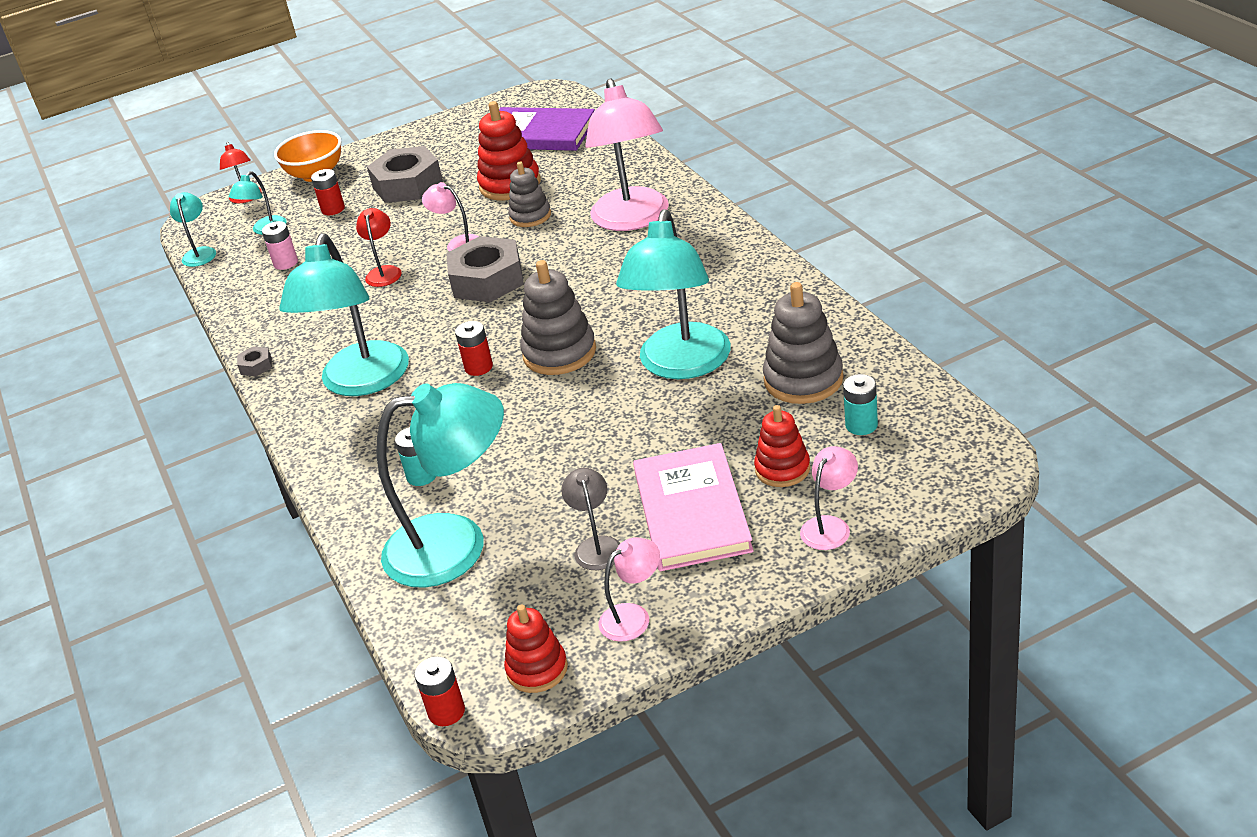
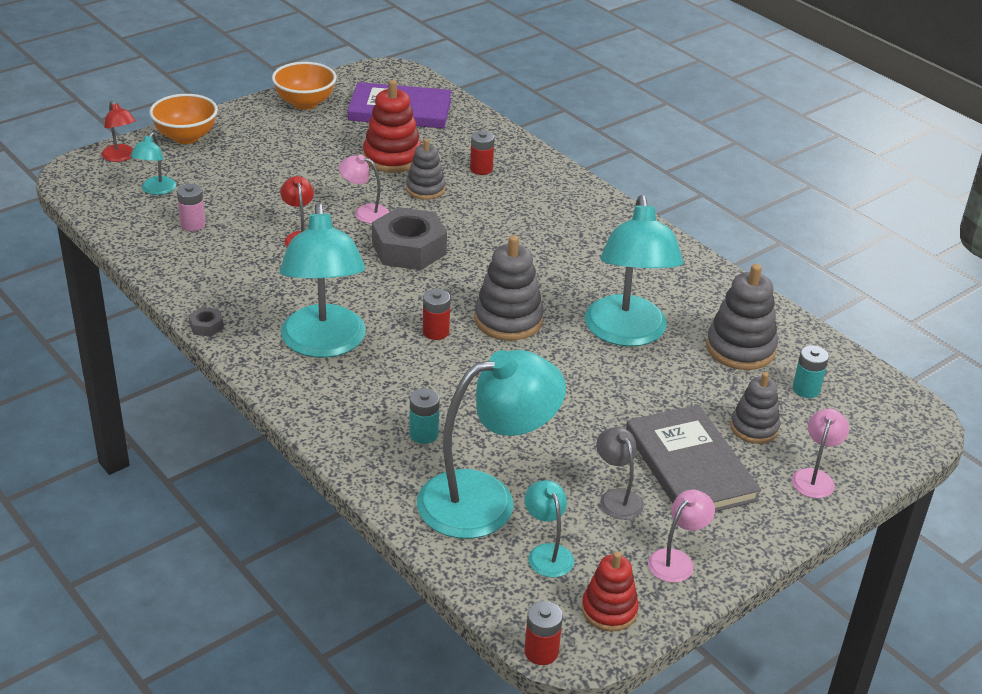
camera: 20 degrees left, 0 degrees up
(200, 253) = (94, 211): turquoise lamp -> turquoise lamp (547, 553)
(333, 209) = (220, 173): red battery -> red battery (481, 169)
(407, 184) = (288, 152): grey nut -> none
(445, 133) = (305, 103): none -> orange bowl
(633, 219) = (526, 197): pink lamp -> none
(691, 511) = (690, 465): pink book -> grey book
(782, 469) = (754, 428): red stacking toy -> grey stacking toy

